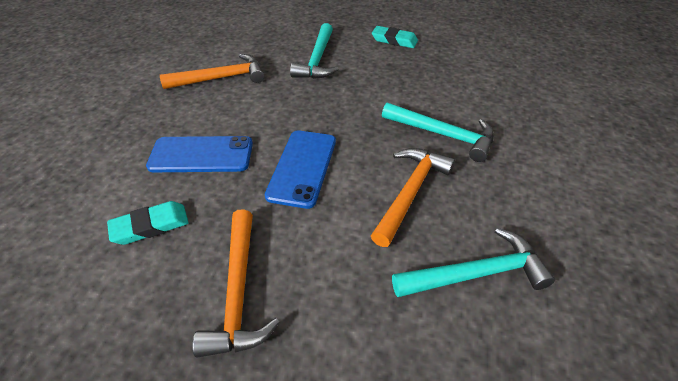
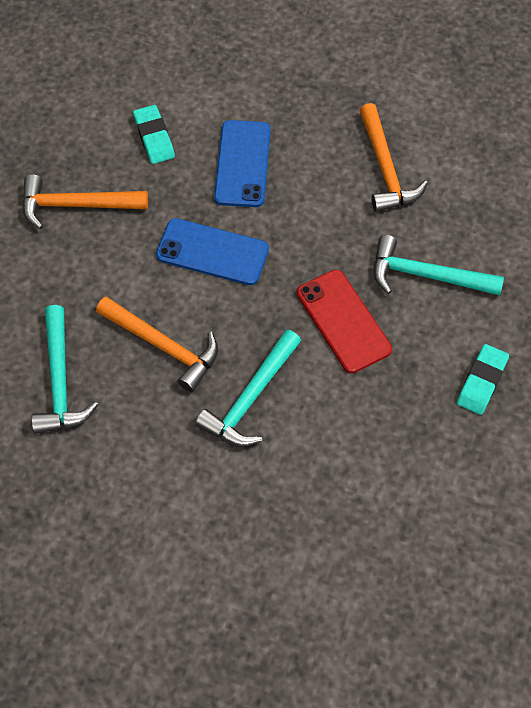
camera: 95 degrees right, 15 degrees up
(361, 93) = (343, 321): none -> red phone

